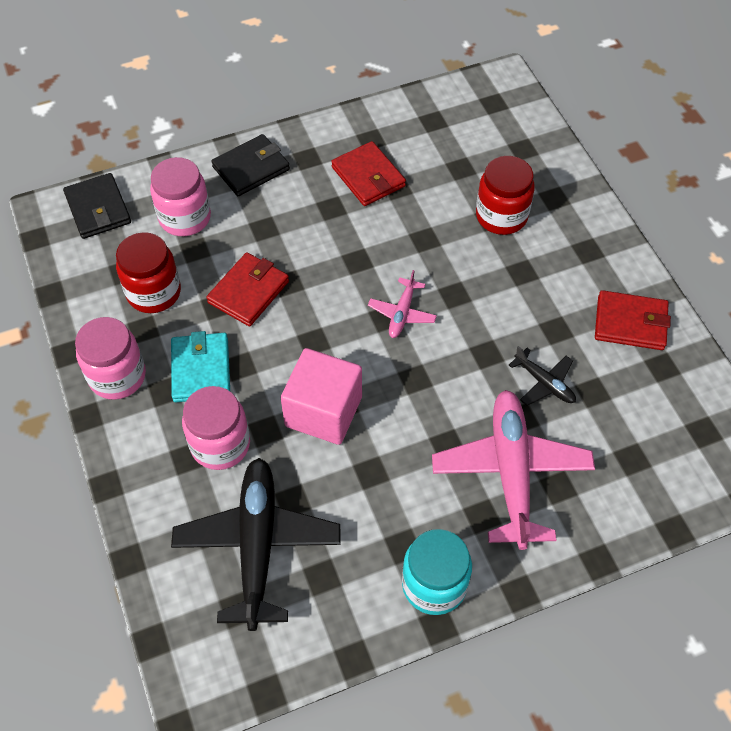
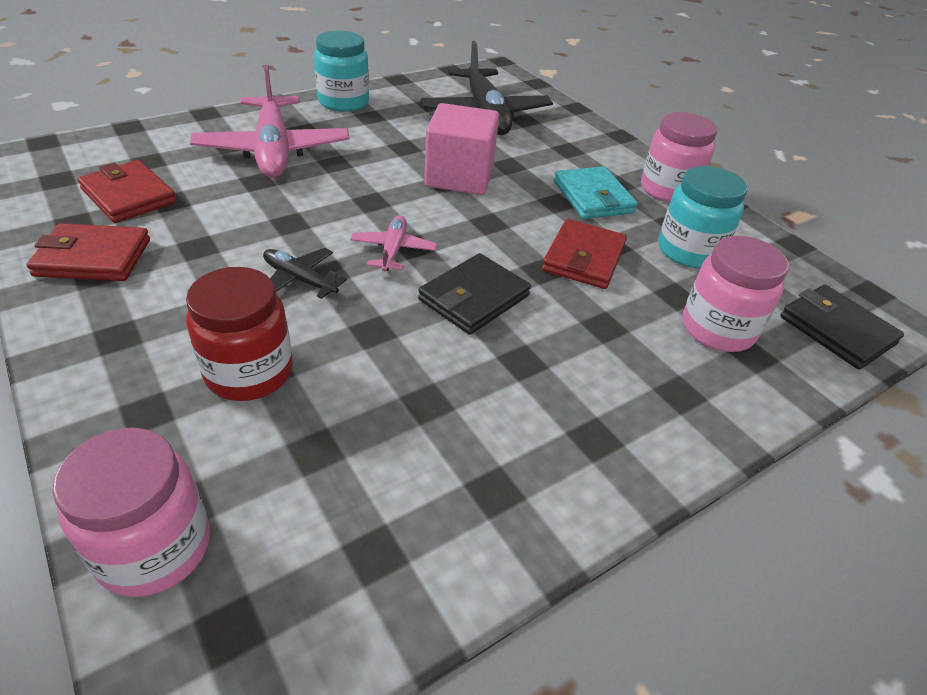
camera: 165 degrees right, 15 degrees down
(154, 292) = (689, 251): red jar -> turquoise jar
(220, 444) = (544, 156): pink jar -> pink jar (154, 548)
(251, 168) = (675, 409): black wallet -> black wallet (474, 298)
(368, 177) = (479, 415): red wallet -> red wallet (129, 196)
(544, 383) = (225, 204): black plane -> black plane (299, 279)

